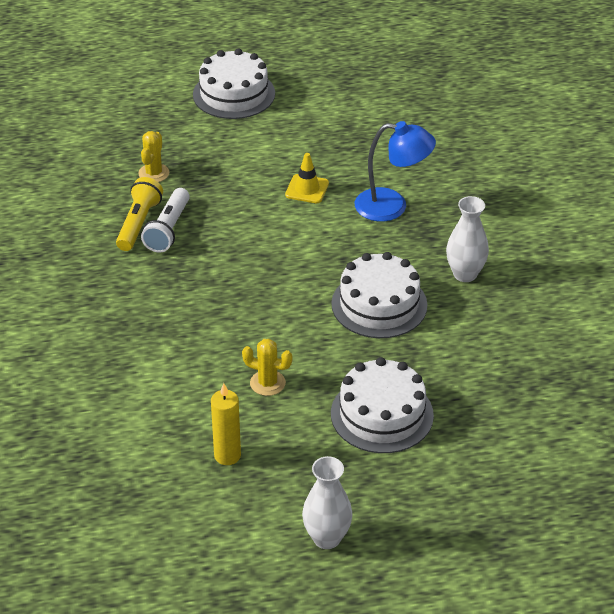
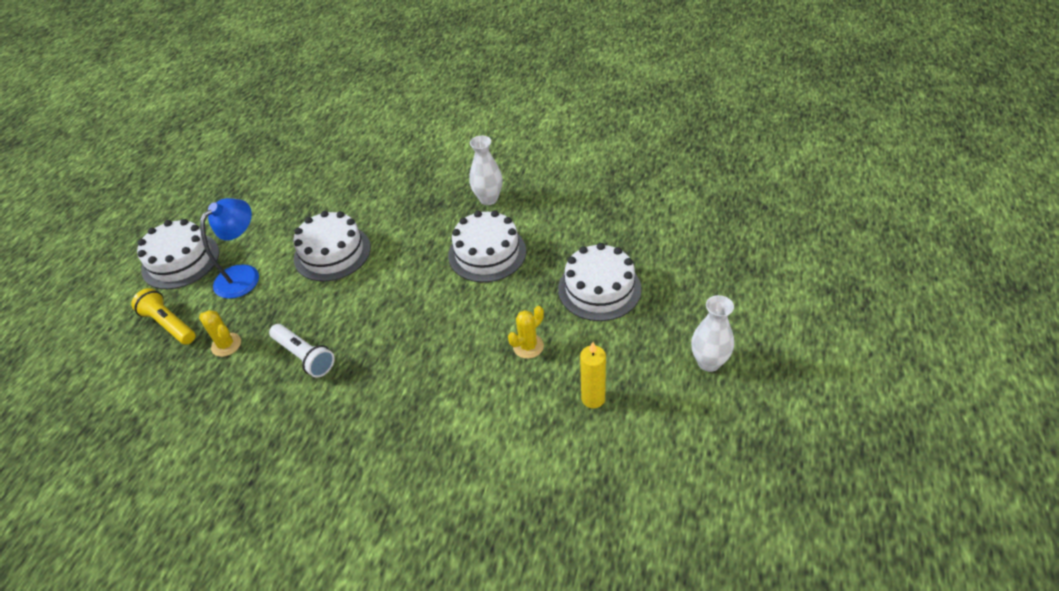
camera: 60 degrees left, 5 degrees up
(138, 223) = (279, 375): yellow flashlight -> yellow flashlight (169, 324)
(307, 189) = (332, 253): yellow traffic cone -> white cake
(392, 206) = (391, 212): blue lamp -> blue lamp (244, 275)

